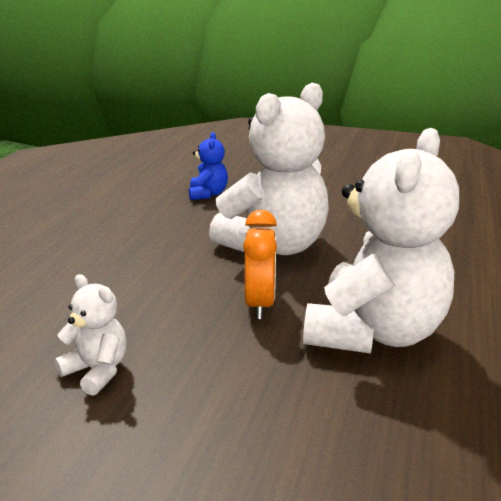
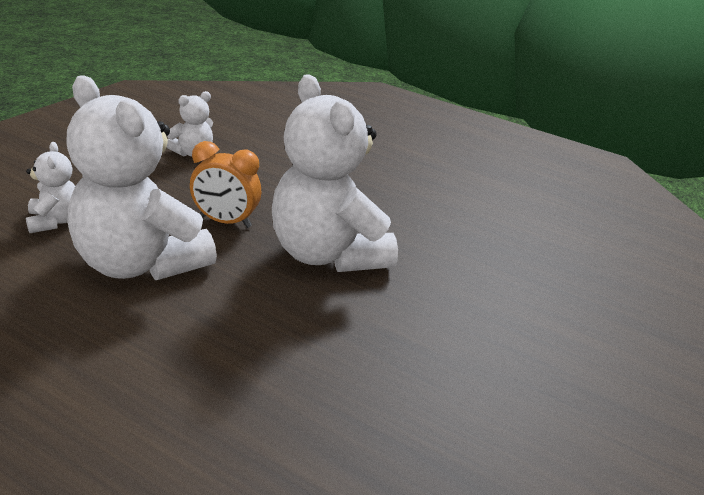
camera: 100 degrees right, 5 degrees up
(208, 194) = (478, 242): blue teddy bear -> none
(354, 425) = (54, 221): none -> white teddy bear

